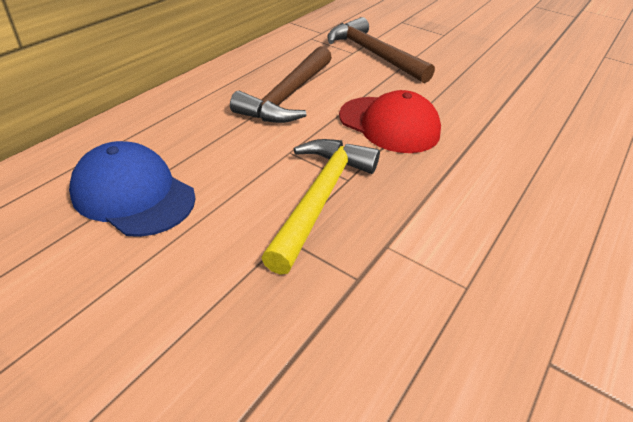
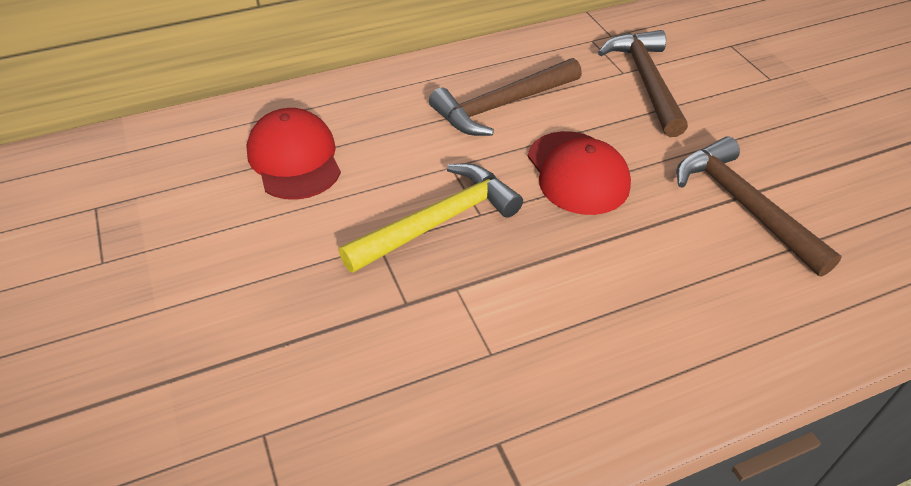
camera: 35 degrees right, 5 degrees up
(133, 194) = (294, 159): blue cap -> red cap
(511, 110) = (743, 206): none -> brown hammer

